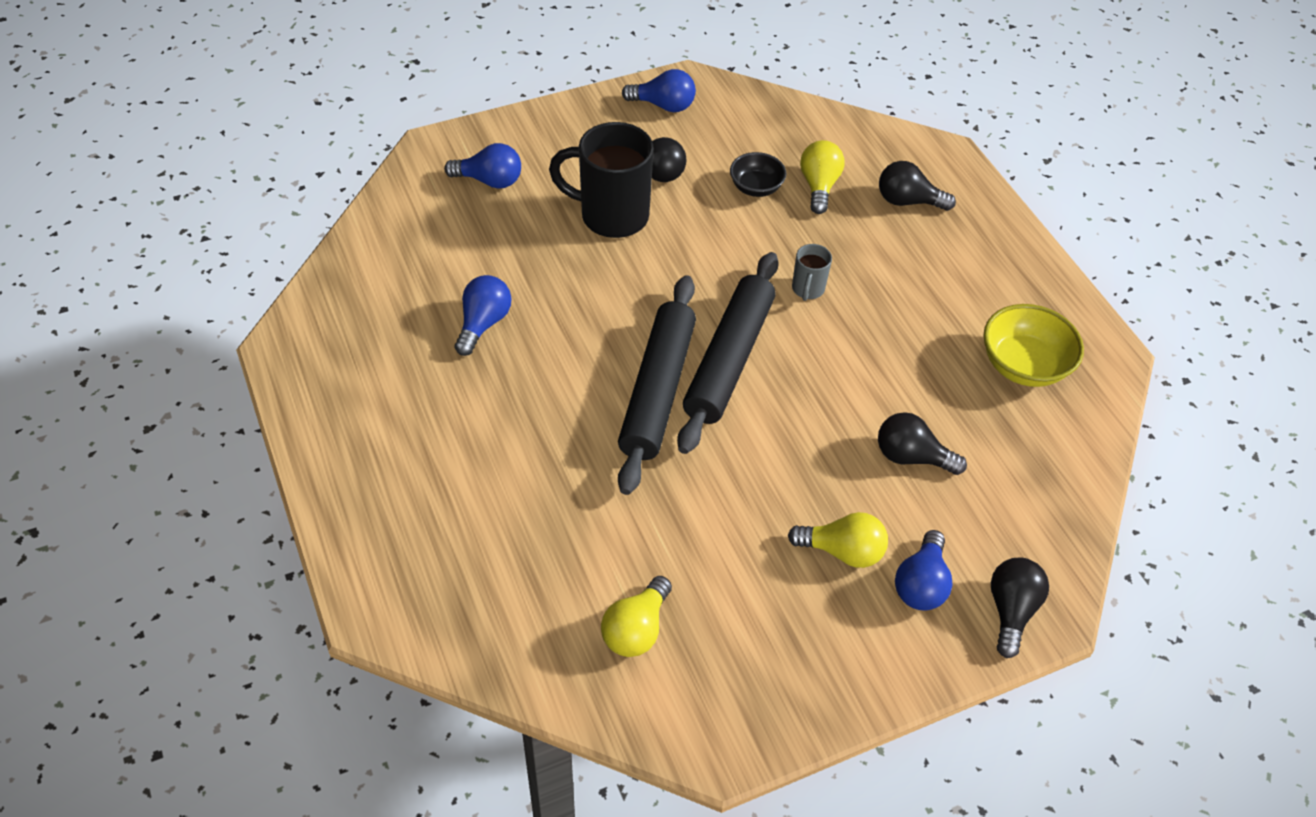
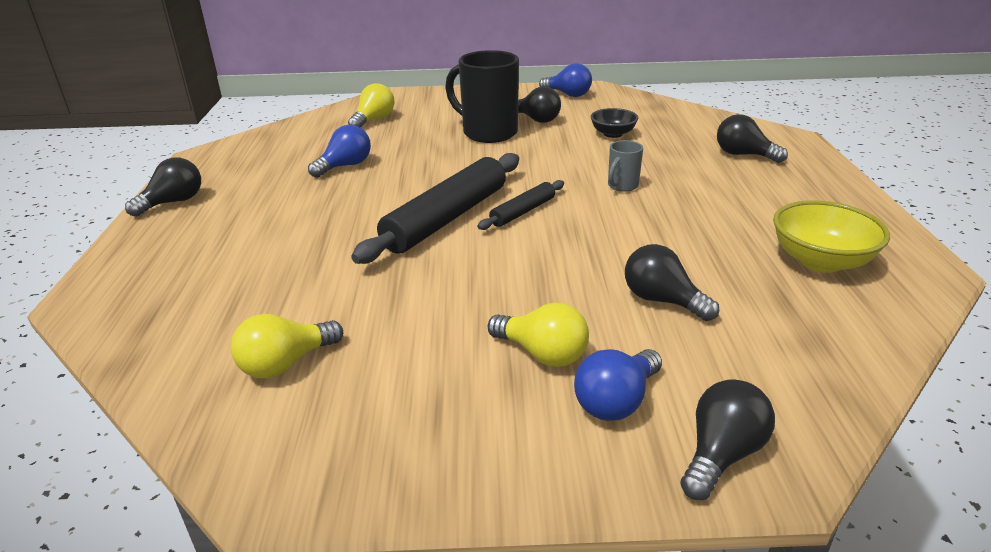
camera: 25 degrees right, 20 degrees down
(329, 442) = (173, 202): none -> black light bulb
(489, 180) = (415, 110): blue light bulb -> none
(729, 359) = (523, 212): black rolling pin -> black rolling pin, size x0.51
(819, 186) = (667, 139): yellow light bulb -> yellow light bulb (374, 120)

